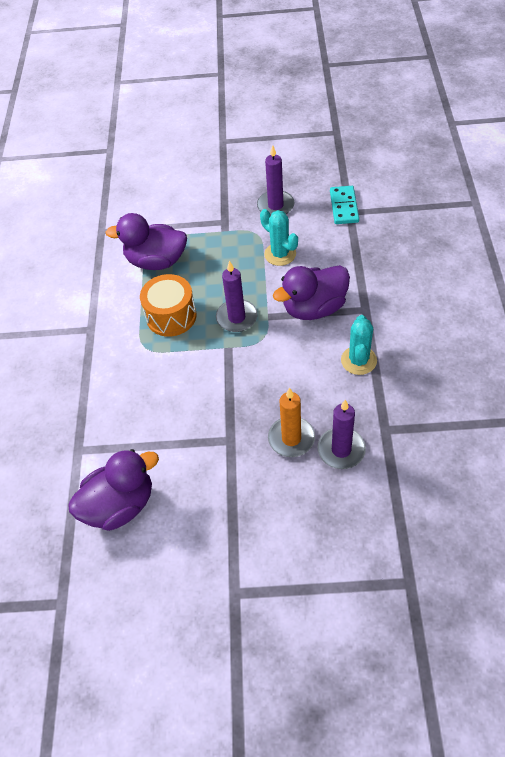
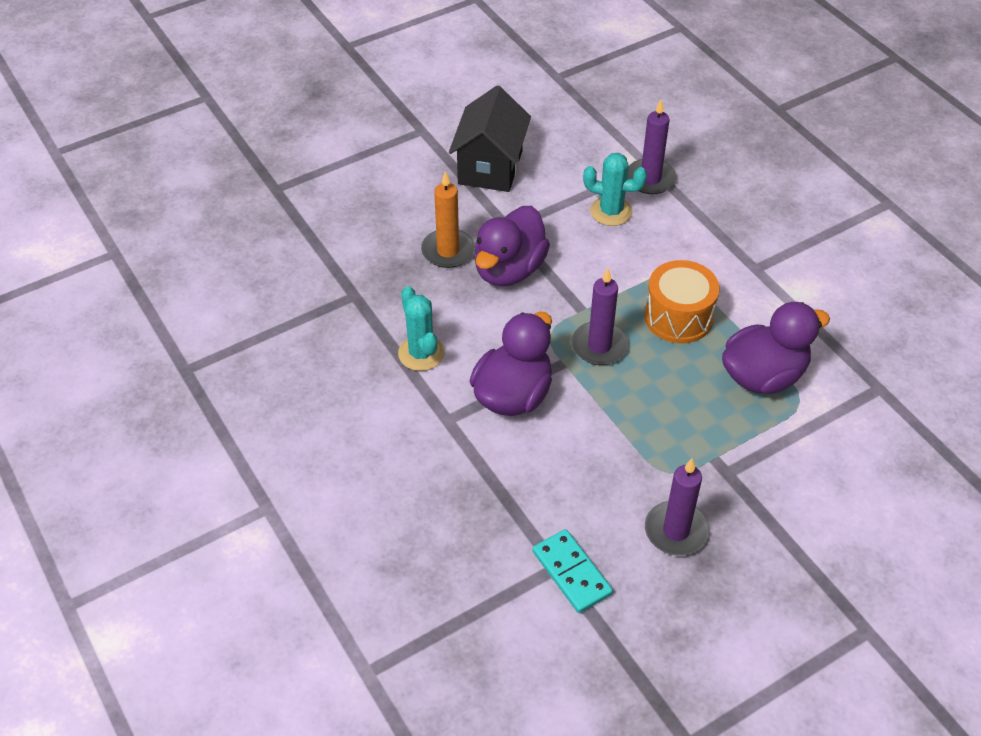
camera: 145 degrees right, 5 degrees down
(120, 505) = (569, 144): purple duck -> purple duck (509, 270)
(203, 511) = (490, 167): none -> black house
(280, 254) = (609, 452): turquoise cactus -> turquoise cactus (611, 211)
(341, 450) = (391, 260): purple candle -> purple candle (650, 179)

